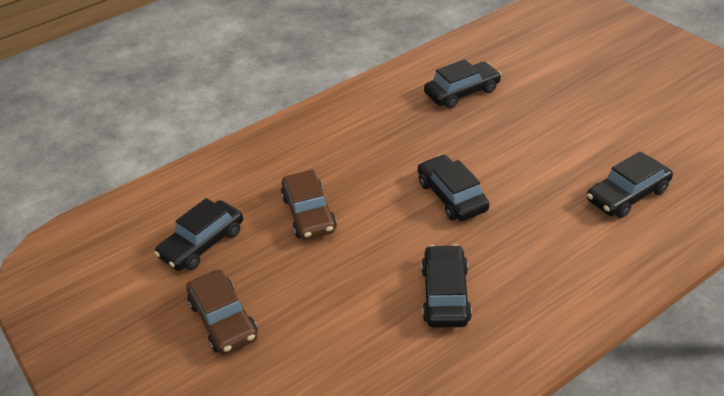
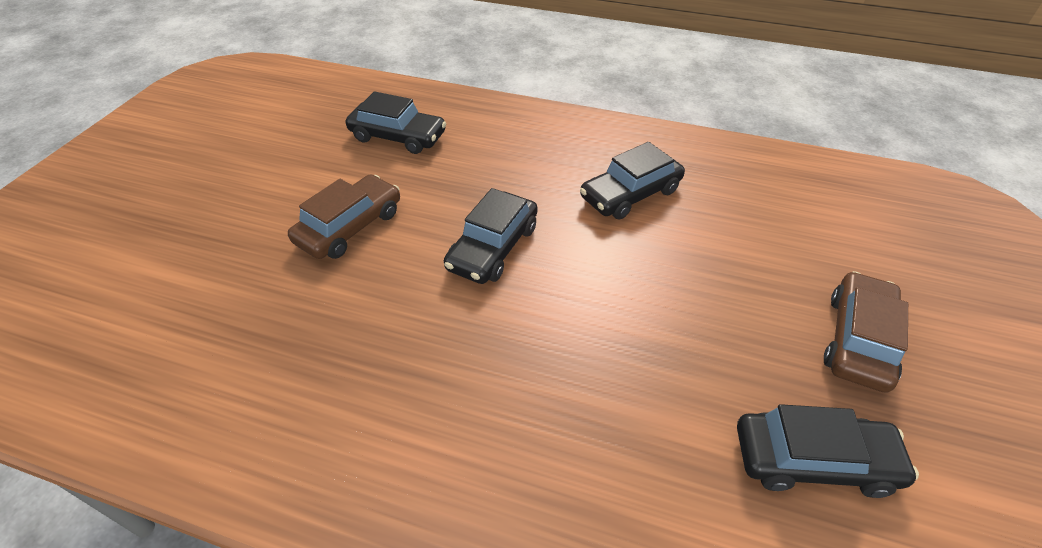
camera: 130 degrees left, 5 degrees up
(309, 214) = (640, 367): brown car -> brown car (350, 227)
(462, 92) = (251, 337): black car -> none

